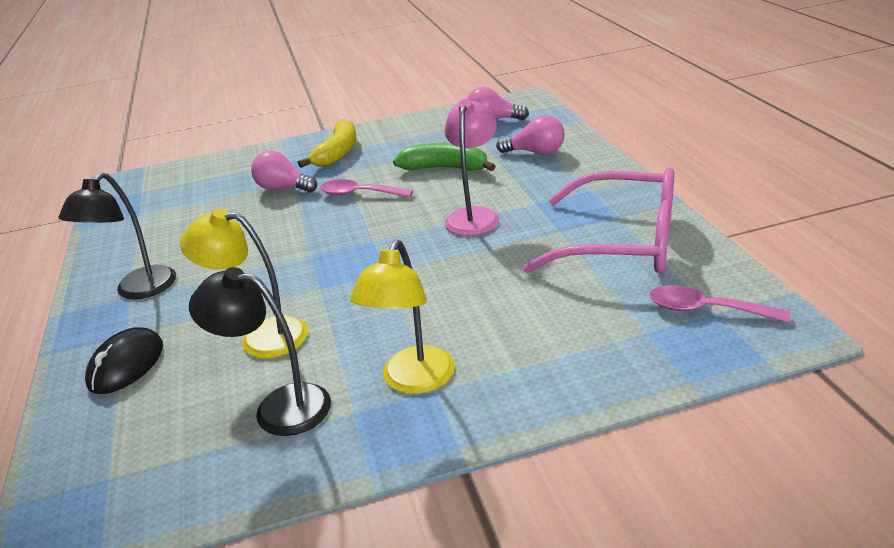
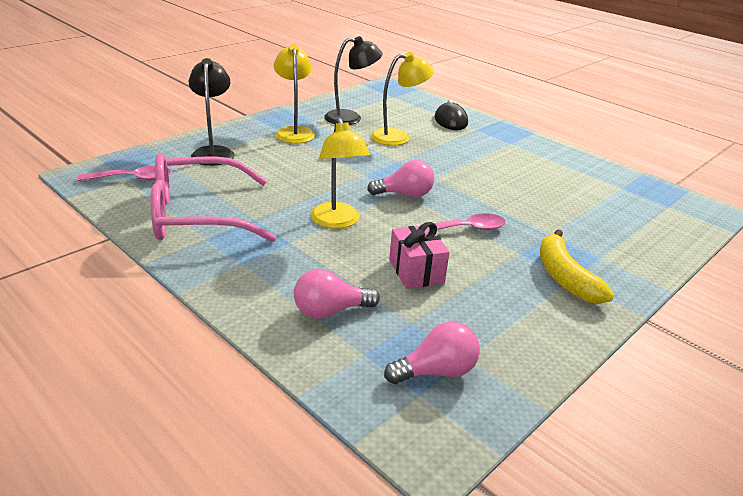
camera: 145 degrees right, 0 degrees up
(138, 290) = (511, 146): black lamp -> black lamp (213, 152)
(283, 188) = (547, 226): pink light bulb -> pink light bulb (405, 194)
(445, 168) = (416, 271): green banana -> pink gift
(474, 216) = (337, 222): pink lamp -> yellow lamp

